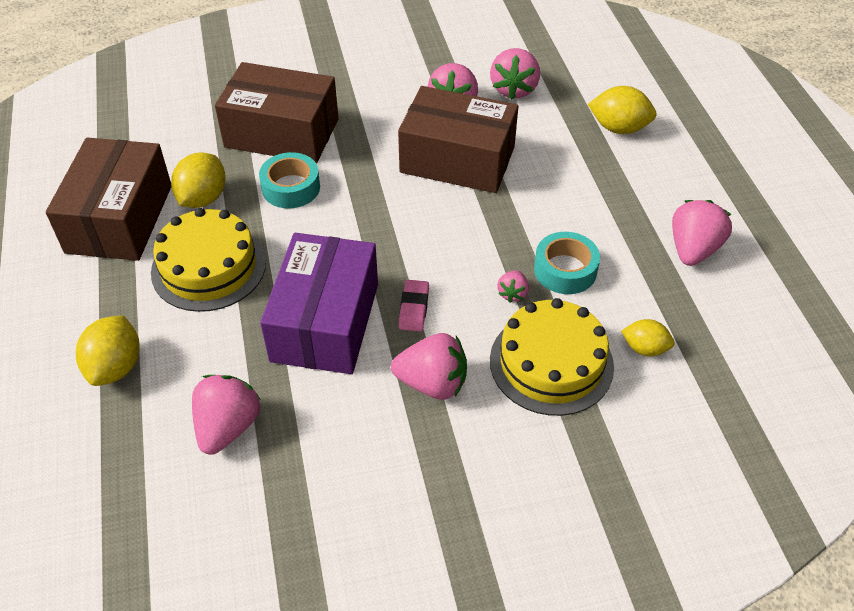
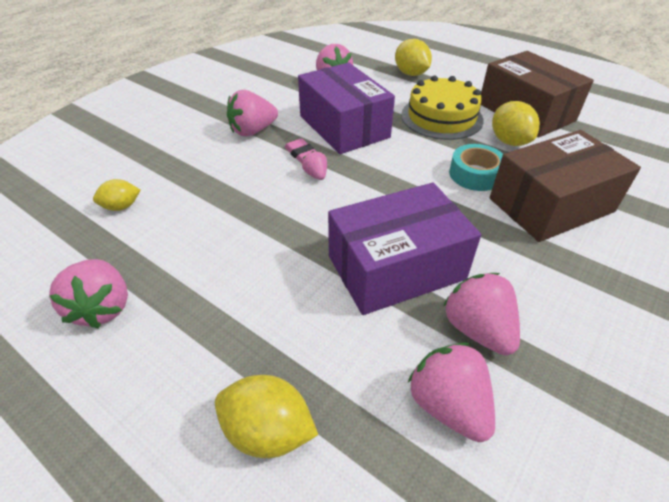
camera: 140 degrees right, 5 degrees down
(457, 159) = (396, 267): brown box -> purple box
(512, 293) = (245, 192): pink strawberry -> pink strawberry (316, 175)
(551, 363) = (187, 169): yellow cake -> none
(565, 270) = (217, 227): turquoise tape -> none
(619, 128) = (268, 431): yellow lemon -> yellow lemon turned 45 degrees clockwise

